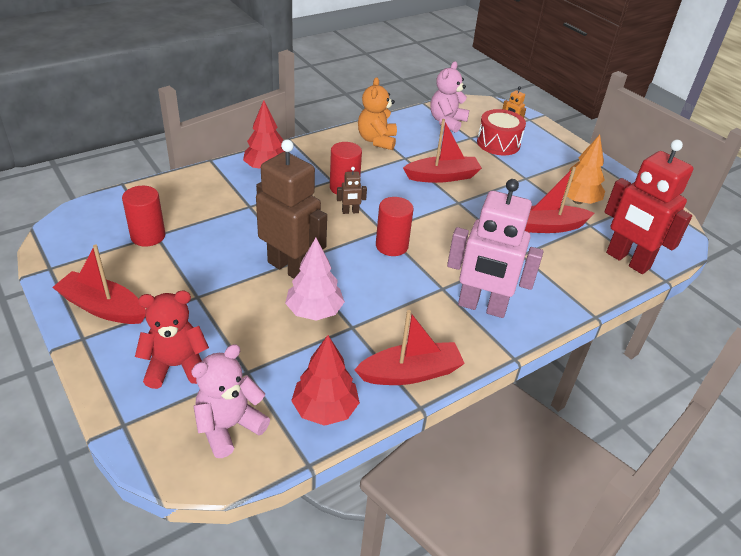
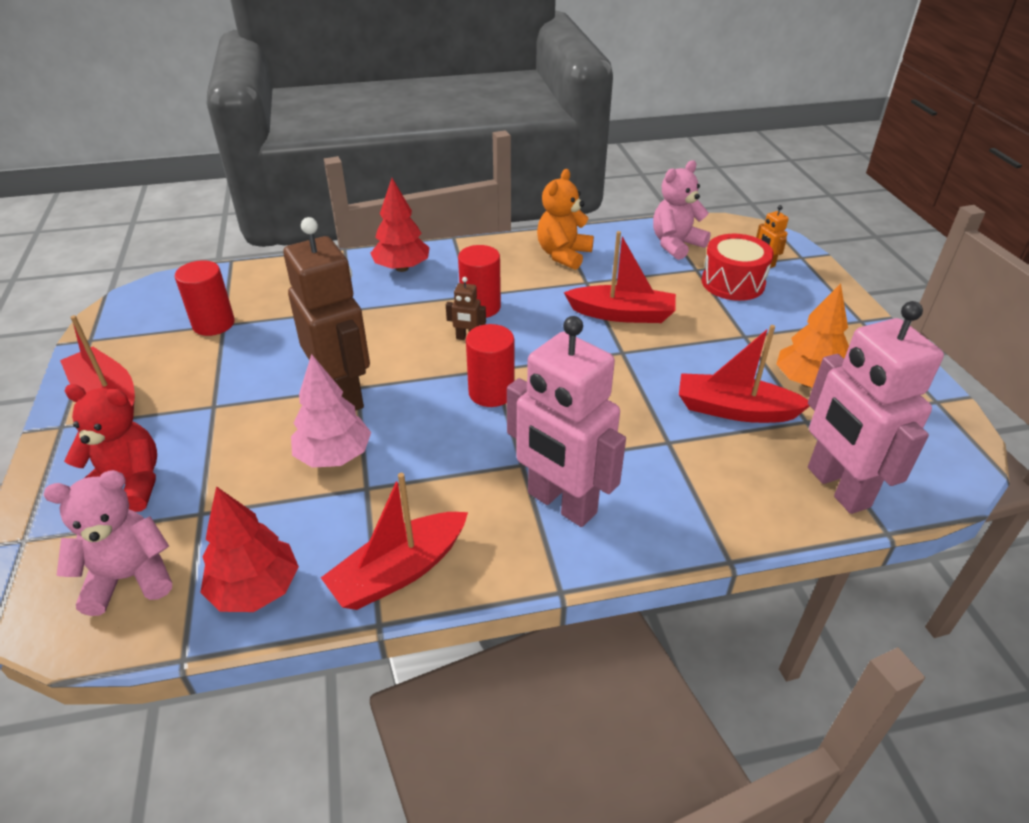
camera: 25 degrees right, 0 degrees up
(410, 373) = (399, 571): red boat -> red boat turned 135 degrees clockwise
(627, 261) = (837, 487): red robot -> pink robot

